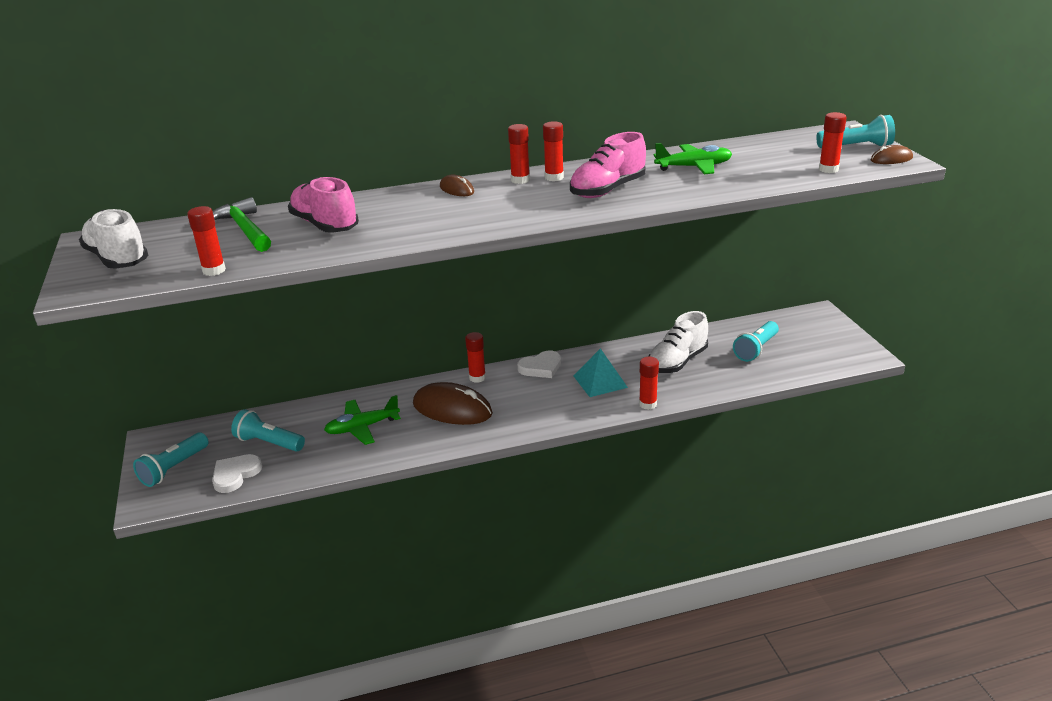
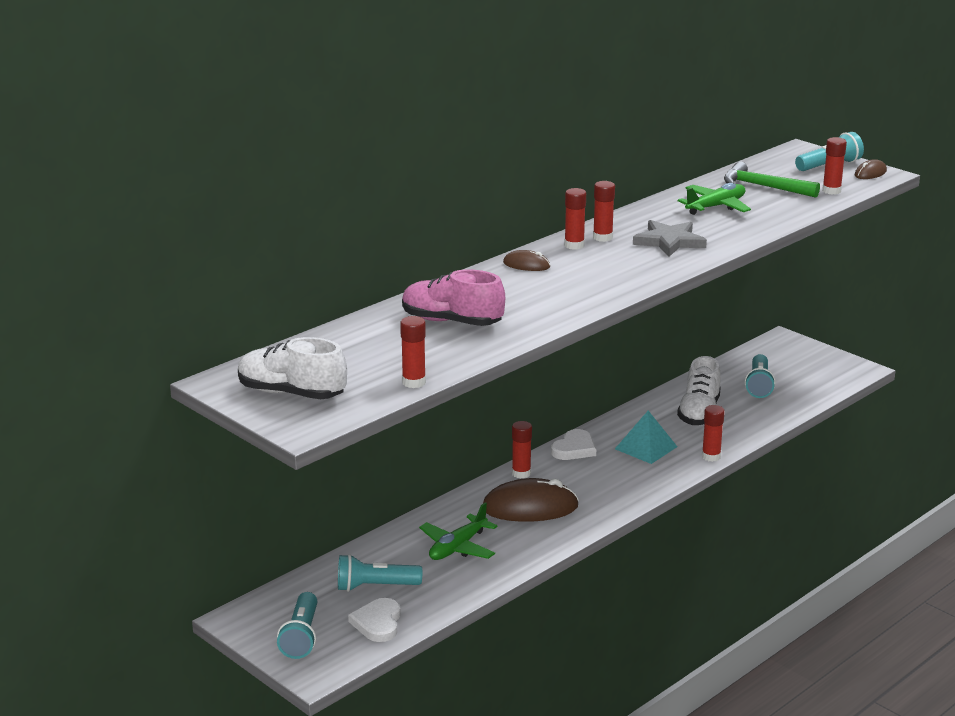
camera: 30 degrees left, 5 degrees down
(244, 229) = (374, 341): green hammer -> green hammer (763, 187)
(607, 190) = (669, 241): pink shoe -> grey star

